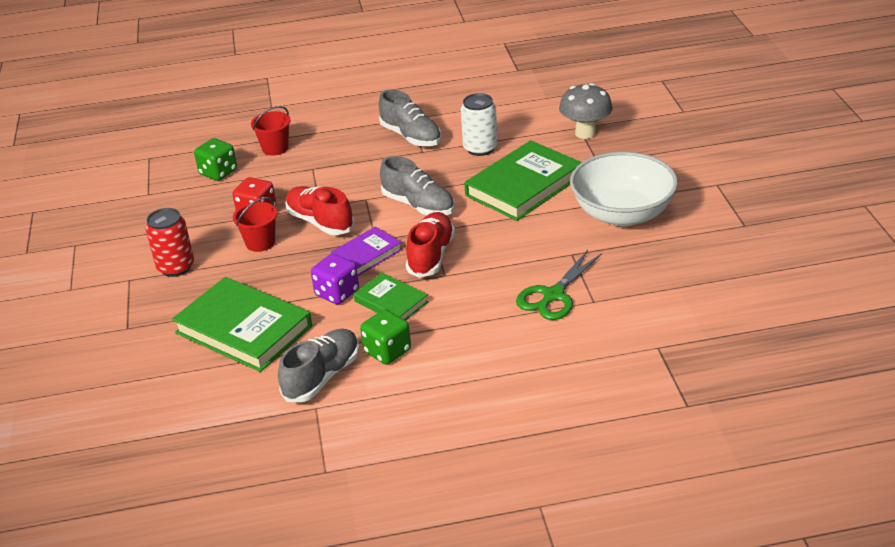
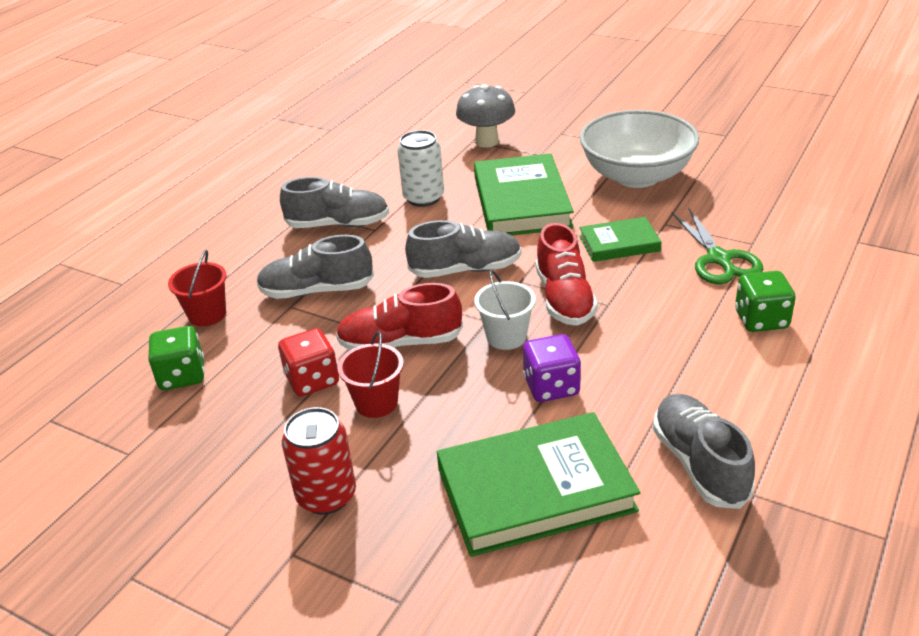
camera: 50 degrees left, 0 degrees up
(336, 168) = (317, 291): none -> grey shoe
(367, 254) = (506, 337): purple book -> white bucket
(387, 351) = (701, 396): green dice -> green dice (761, 320)
(391, 302) = (614, 357): green book -> green book (619, 243)
(431, 256) = (564, 298): red shoe -> red shoe turned 150 degrees counterclockwise

